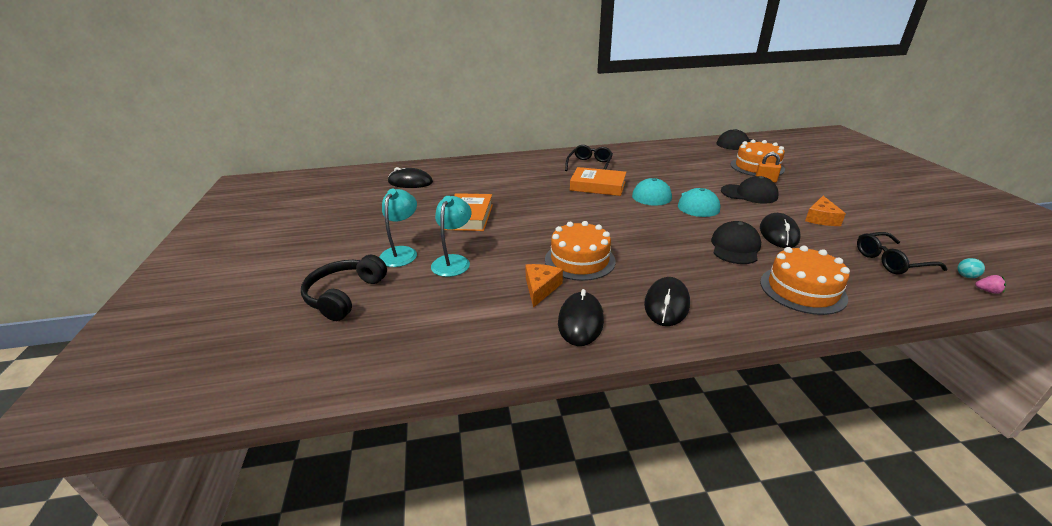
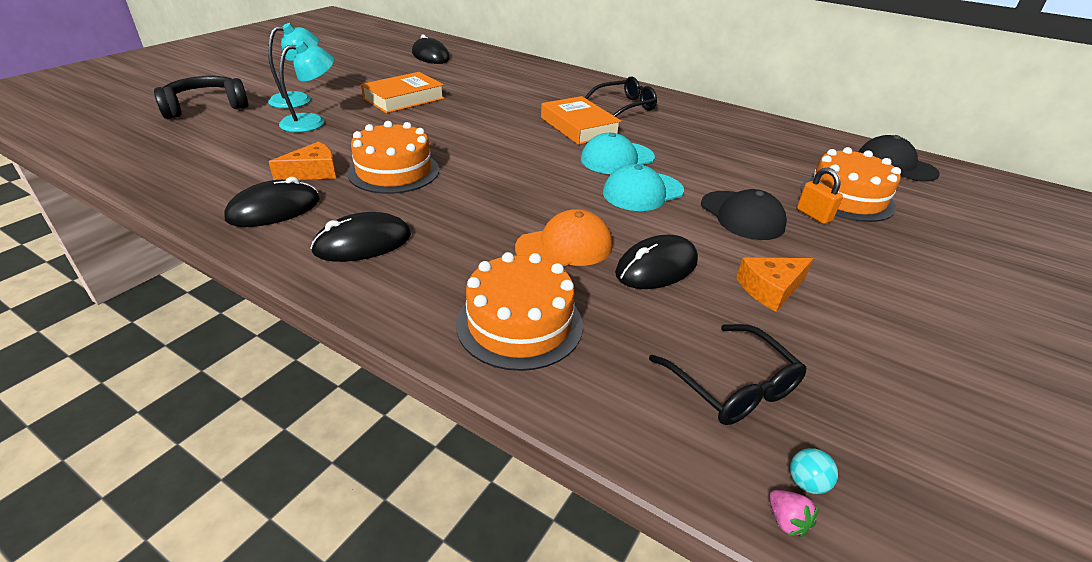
camera: 40 degrees right, 5 degrees up
(735, 247) = (564, 246): black cap -> orange cap
(891, 261) = (731, 385): black glasses -> black glasses turned 150 degrees counterclockwise

